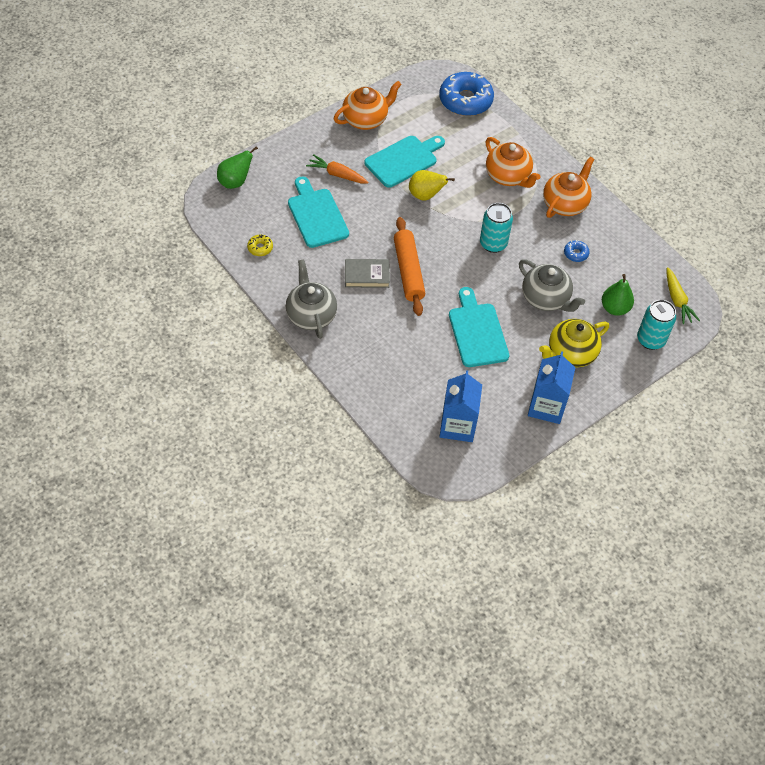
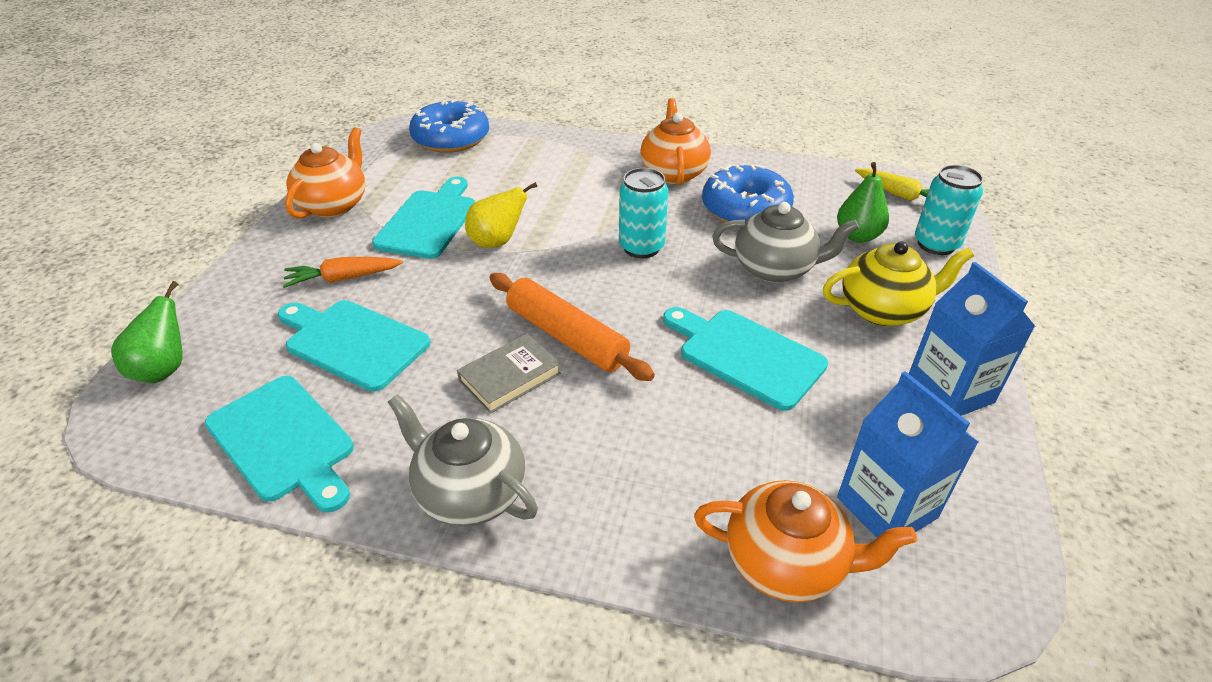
camera: 35 degrees left, 15 degrees down
(260, 248) = (284, 441): yellow donut -> turquoise cutting board
(508, 176) = (579, 178): orange teapot -> orange teapot (787, 563)
(570, 353) = (883, 310): yellow teapot -> yellow teapot turned 120 degrees counterclockwise
(575, 253) = (745, 209): blue donut -> blue donut, size x2.34

